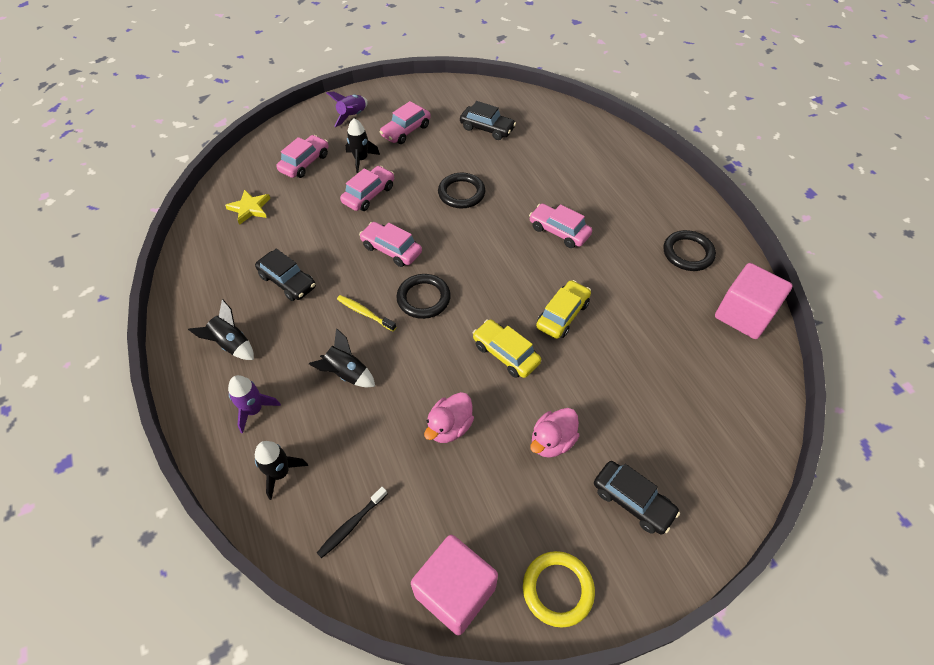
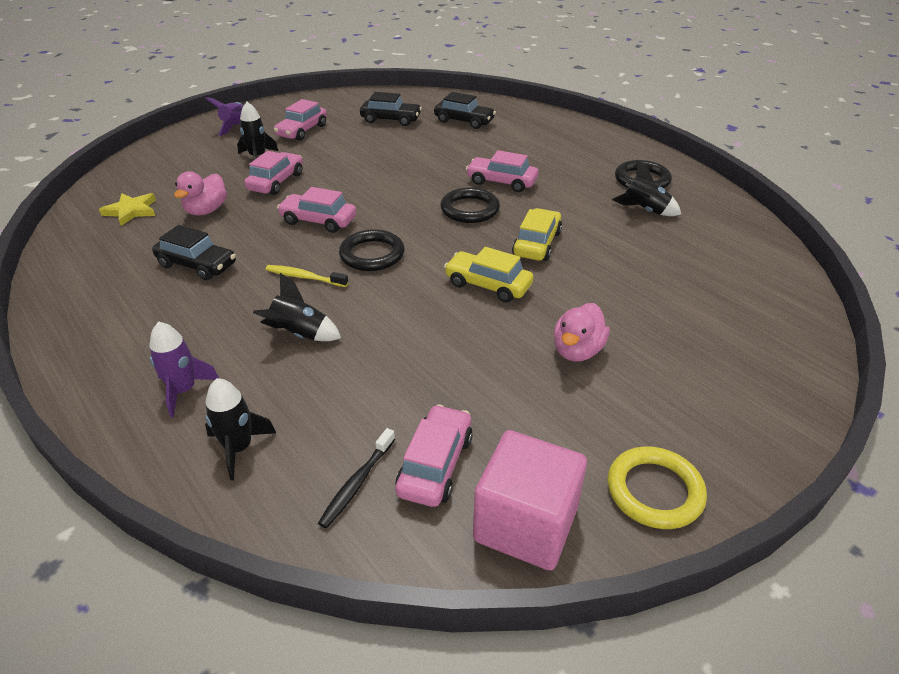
camera: 15 degrees left, 15 degrees down
(231, 344) = (136, 332): black rocket -> black rocket (644, 210)
(305, 163) = (191, 167): pink car -> pink car (435, 464)
(449, 427) = (449, 360): pink duck -> pink duck (206, 210)
(461, 193) = (382, 168): black ring -> black ring (470, 209)
(632, 501) = (696, 386): black car -> black car (464, 121)
(743, 315) = (723, 216): pink cube -> none

